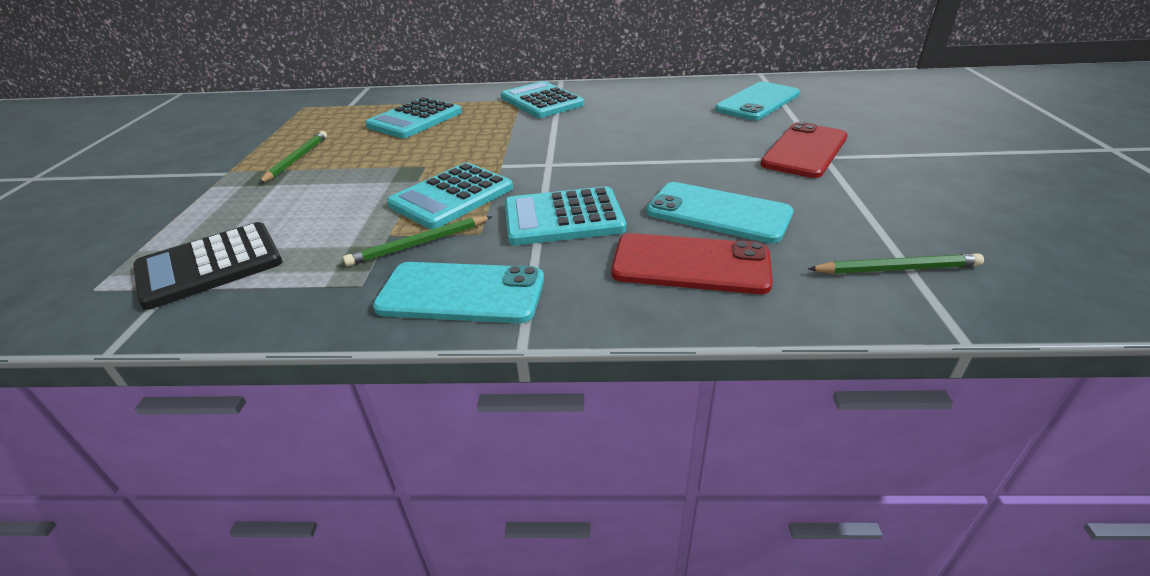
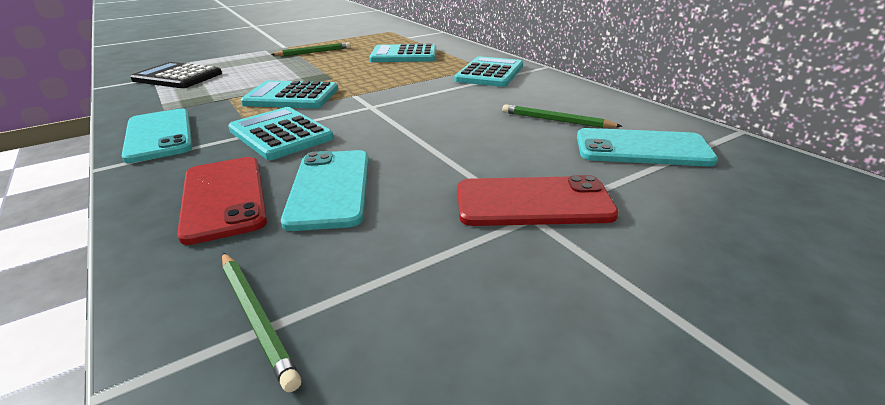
camera: 55 degrees right, 5 degrees down
(419, 244) = (220, 108): green pencil -> green pencil (556, 120)

